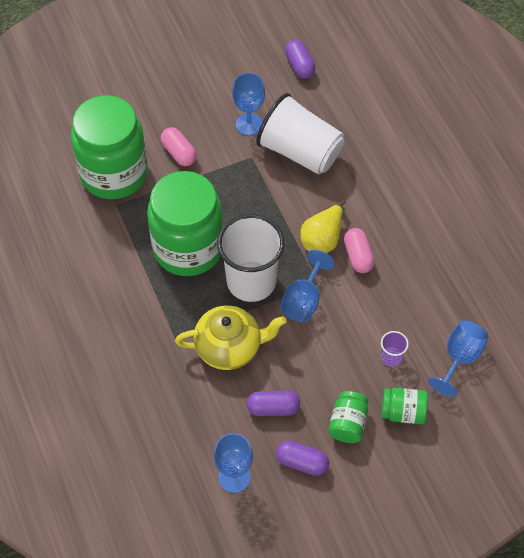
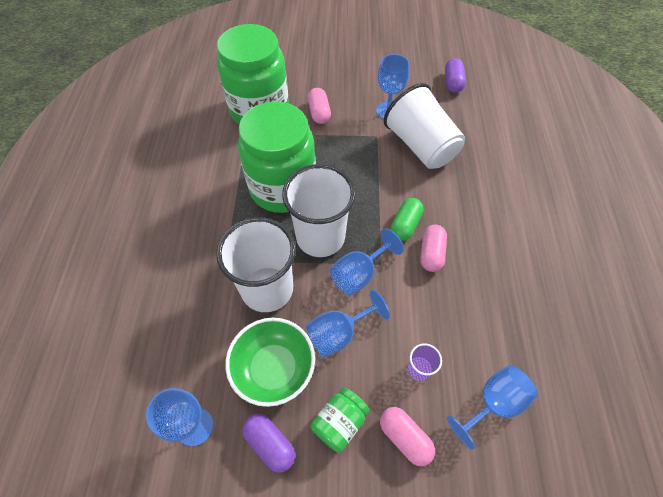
camera: 25 degrees right, 0 degrees up
(229, 347) = (267, 289): yellow teapot -> white cup
(273, 408) = (274, 368): purple capsule -> green bowl
(312, 357) = (339, 333): none -> blue goblet
(323, 239) = (405, 225): yellow pear -> green capsule
(403, 412) = (404, 437): green jar -> pink capsule

